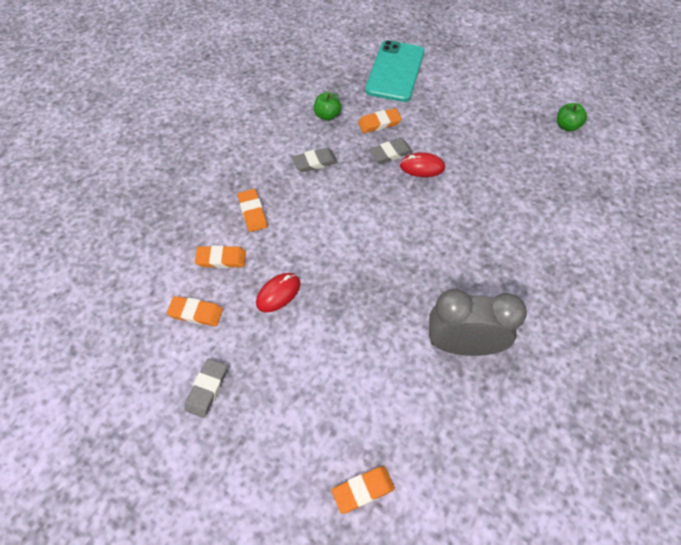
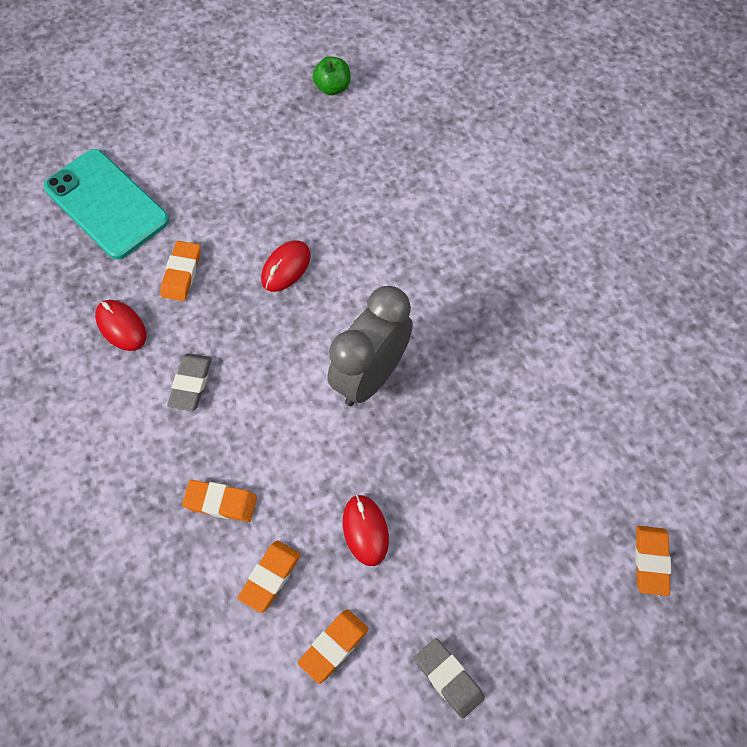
camera: 60 degrees left, 5 degrees up
(327, 115) = (121, 326): green apple -> red mouse
(390, 153) = (240, 289): grey eraser -> none
(462, 345) = (544, 370): grey clock -> grey clock (370, 376)

